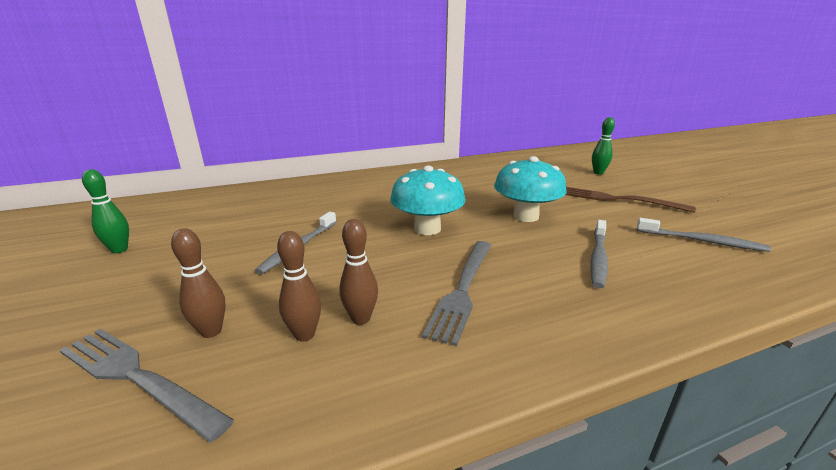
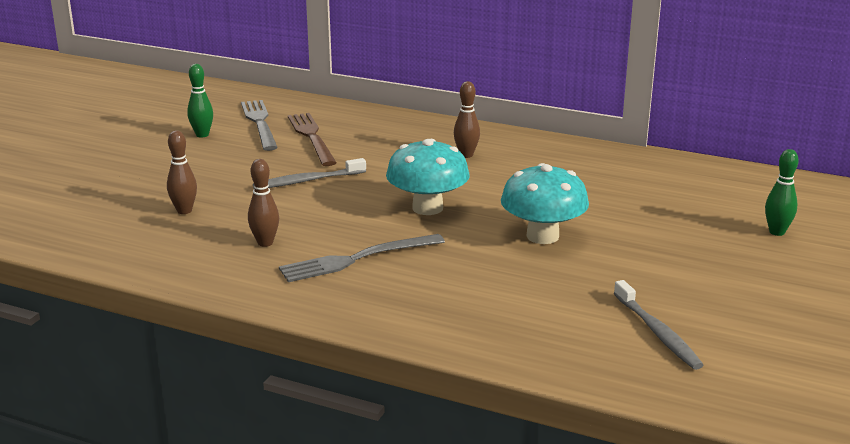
camera: 45 degrees right, 0 degrees up
(138, 378) = (129, 216): grey fork -> grey fork (260, 123)
(305, 335) = (224, 236): brown bowling pin -> brown bowling pin (466, 155)
(598, 258) = (512, 293): grey toothbrush -> none
(619, 200) = (698, 267): brown fork -> brown fork (312, 137)

